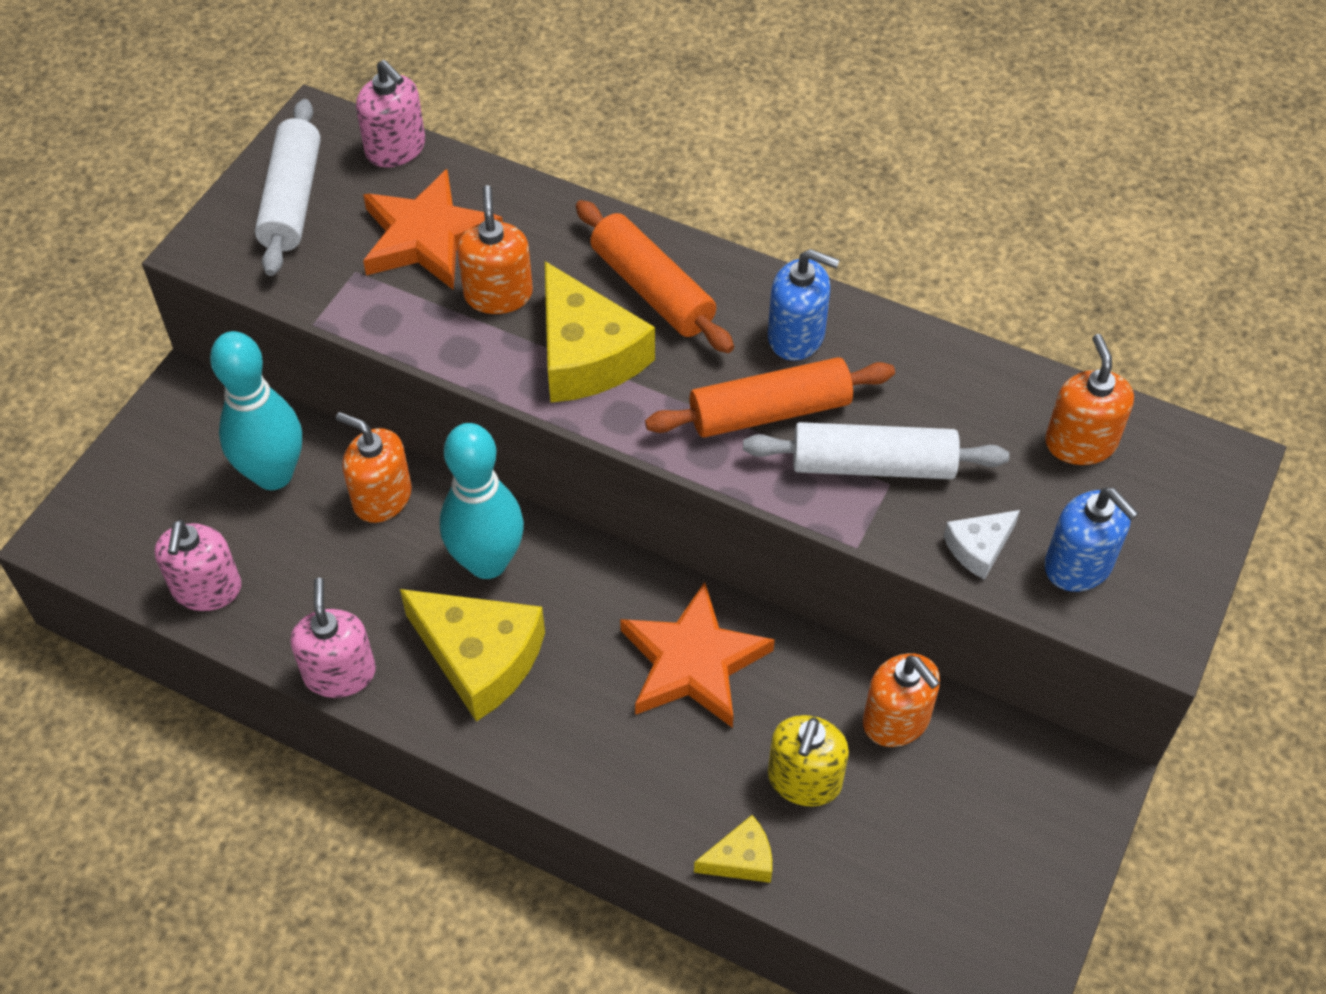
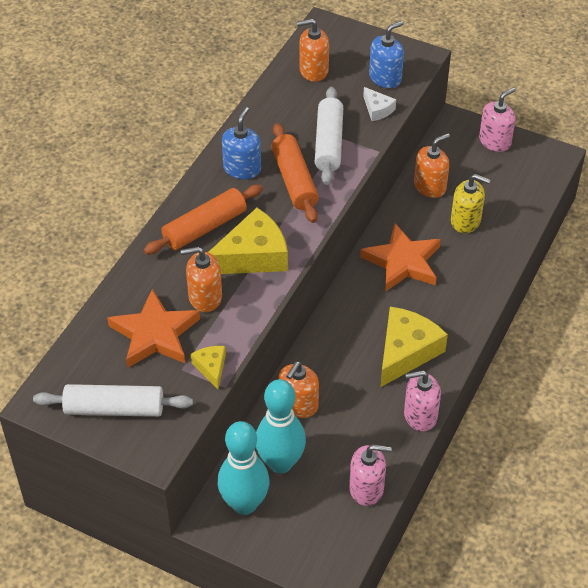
camera: 90 degrees left, 5 degrees down
(396, 149) = (73, 356): pink soap dispenser -> pink soap dispenser (495, 141)
(487, 562) = (343, 351): turquoise bowling pin -> turquoise bowling pin (244, 504)
(741, 859) = (510, 245): yellow cheese -> yellow cheese (211, 368)

